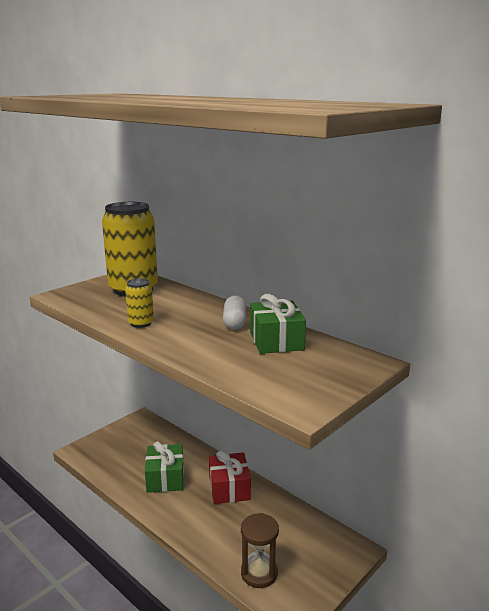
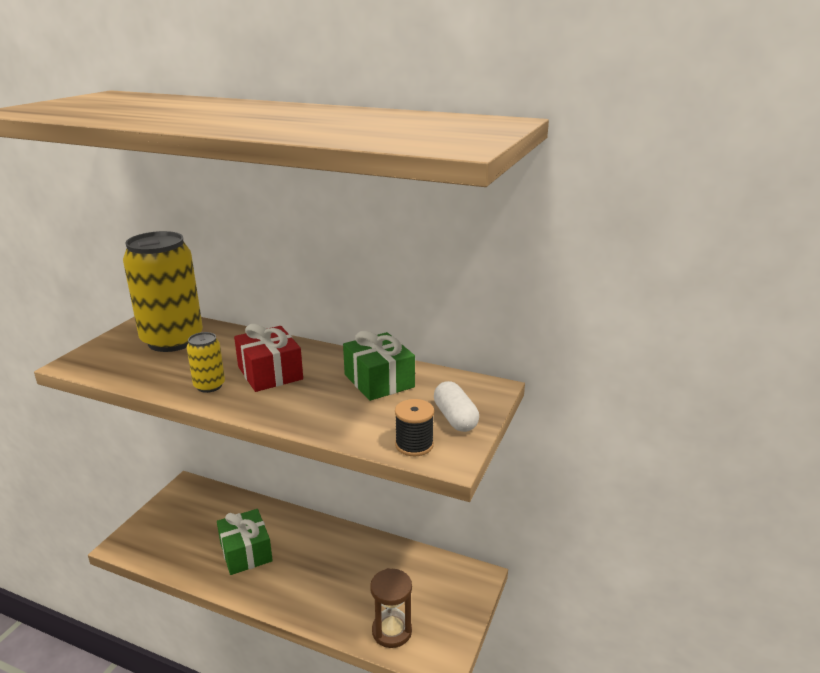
camera: 20 degrees left, 5 degrees up
(229, 488) = (324, 545): red gift -> red gift (270, 373)
(234, 322) = (320, 365): white capsule -> white capsule (455, 418)
(278, 392) = (414, 445): none -> black spool

